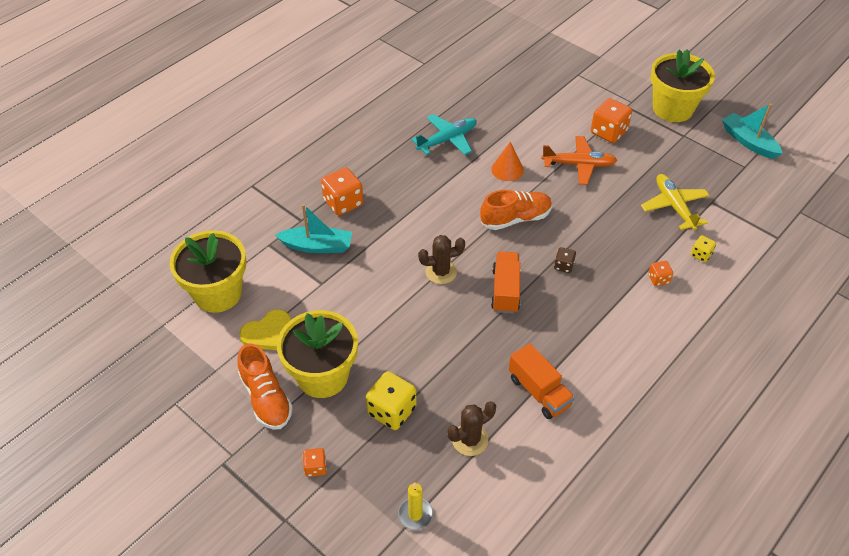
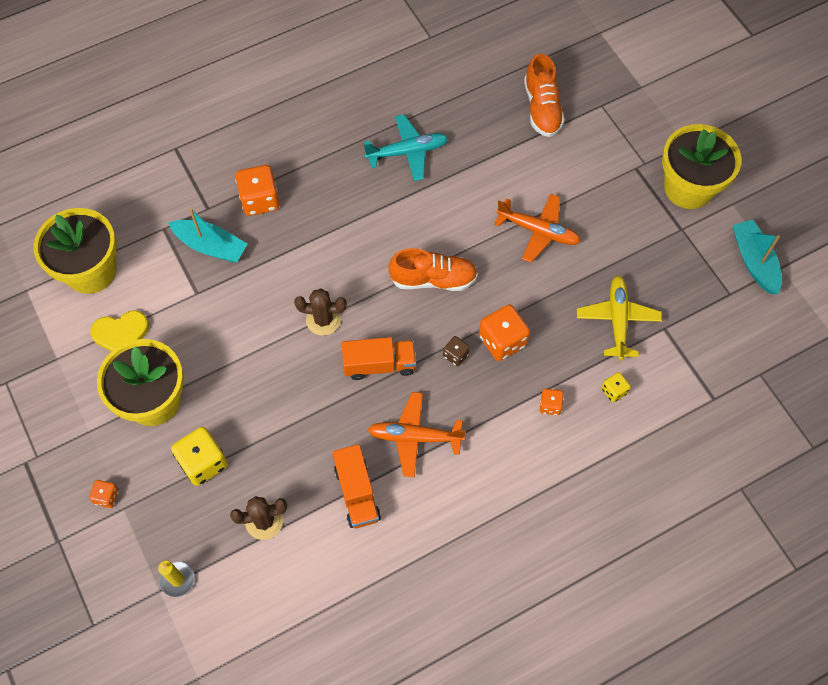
camera: 20 degrees right, 15 degrees up
(266, 398) = (91, 406): orange shoe -> orange shoe (542, 108)
(505, 290) = (379, 364): orange truck -> orange truck turned 60 degrees clockwise
(507, 169) = (455, 212): orange cone -> none
(564, 334) = (414, 437): none -> orange plane
(608, 132) = (595, 197): orange dice -> orange dice (502, 341)

